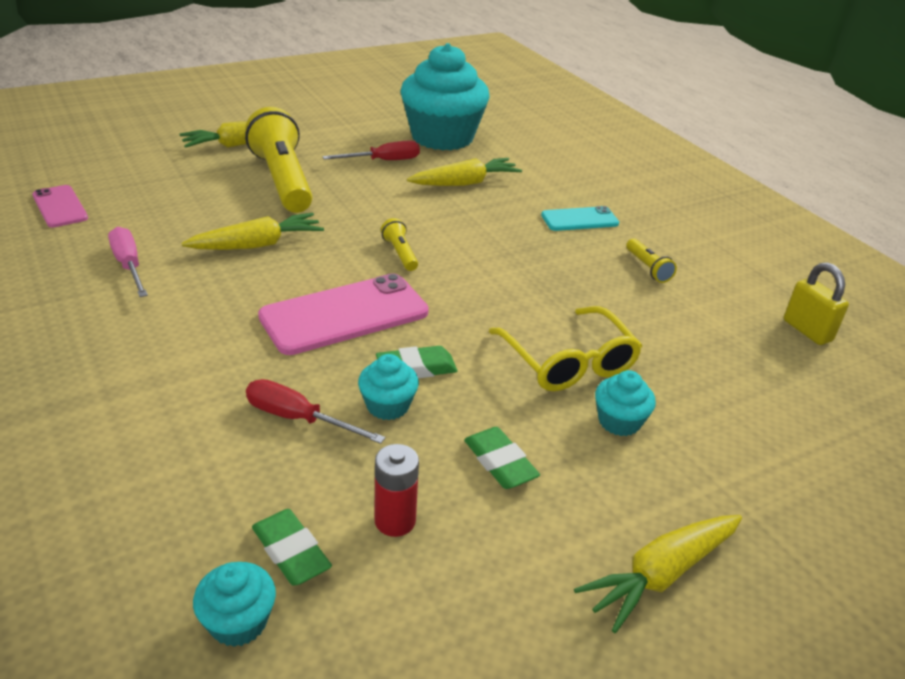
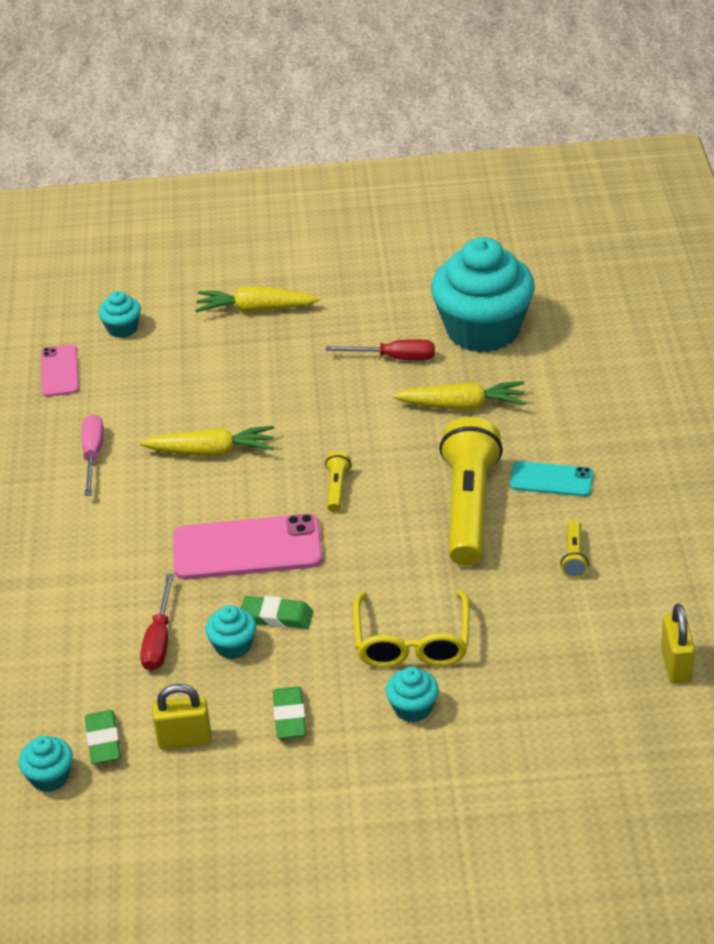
camera: 30 degrees right, 5 degrees up
(113, 170) = (122, 328): none -> turquoise cupcake
(282, 180) = (275, 370): yellow flashlight -> yellow flashlight (469, 508)
(298, 418) = (159, 640): red screwdriver -> red screwdriver turned 135 degrees counterclockwise
(395, 521) = (184, 739): red battery -> yellow padlock
(660, 575) = (347, 832): yellow carrot -> none

